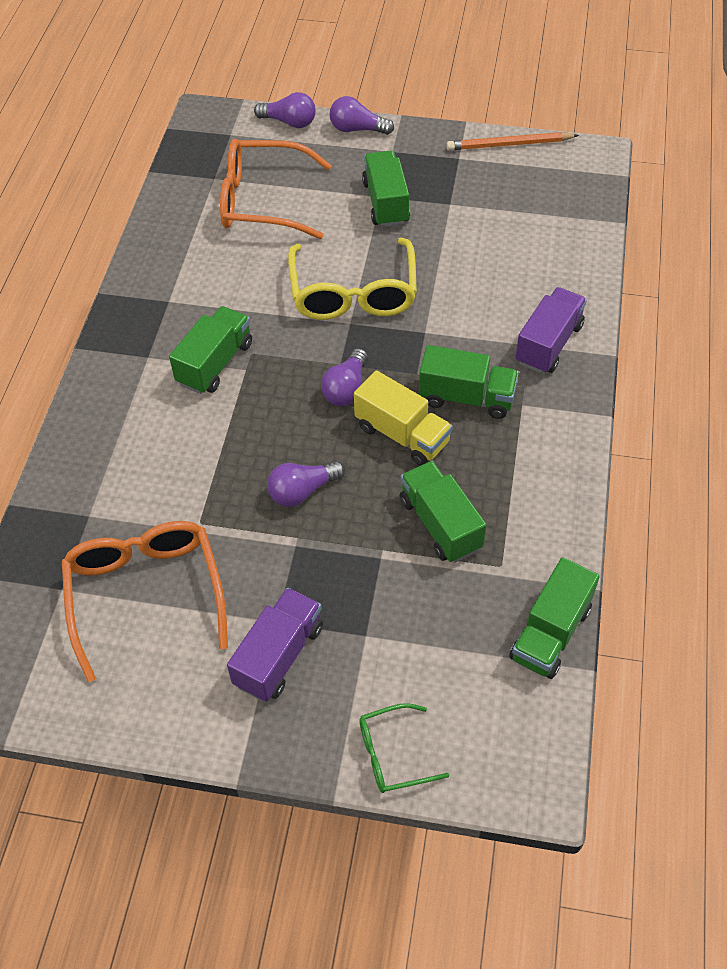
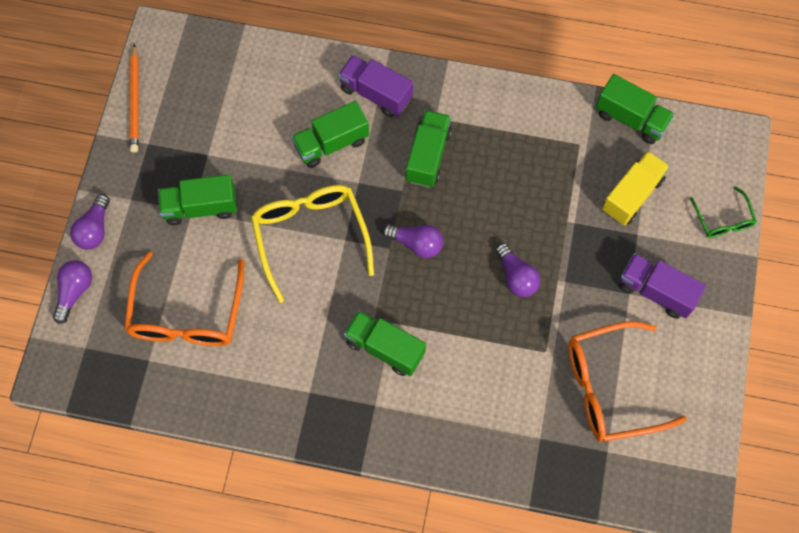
camera: 90 degrees left, 15 degrees up
(353, 293) = (310, 236): yellow glasses -> yellow glasses turned 105 degrees counterclockwise
(402, 435) = (463, 204): yellow truck -> yellow truck (631, 195)
(440, 524) = (545, 181): green truck -> green truck (331, 143)

